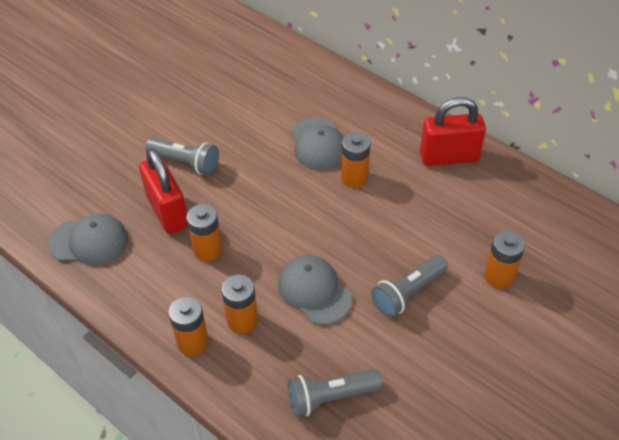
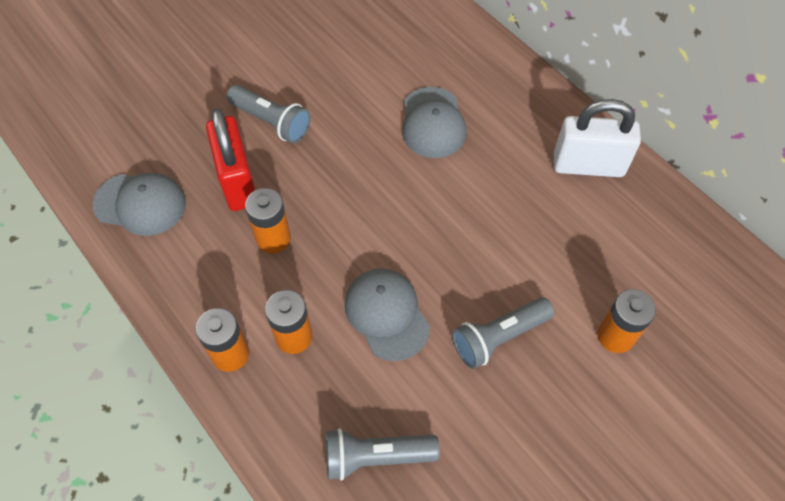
camera: 10 degrees right, 10 degrees up
(354, 178) = (466, 174): orange battery -> none
(449, 157) = (588, 165): red padlock -> white padlock

